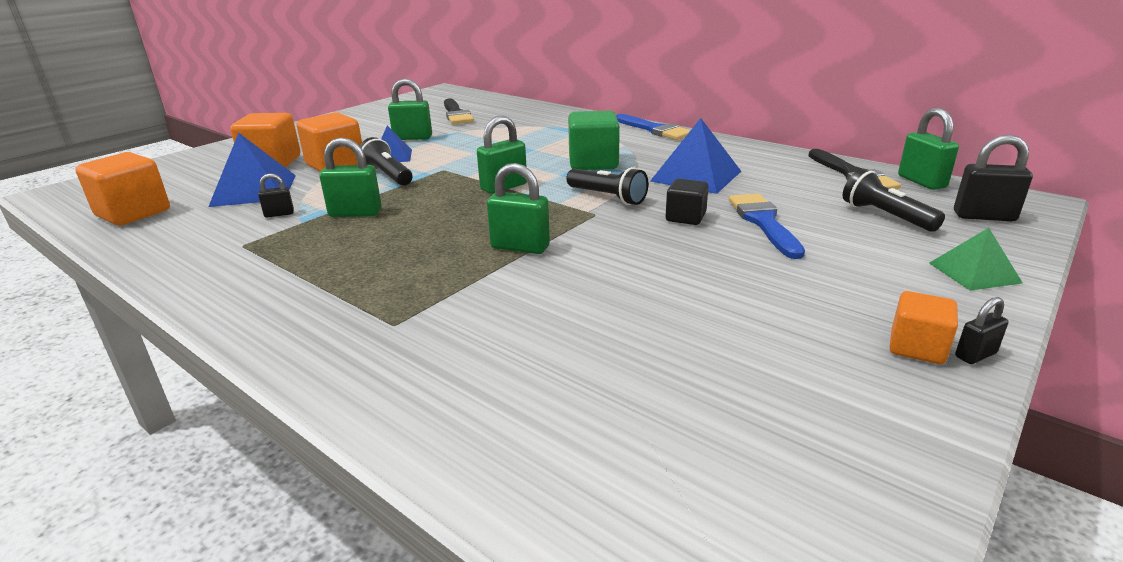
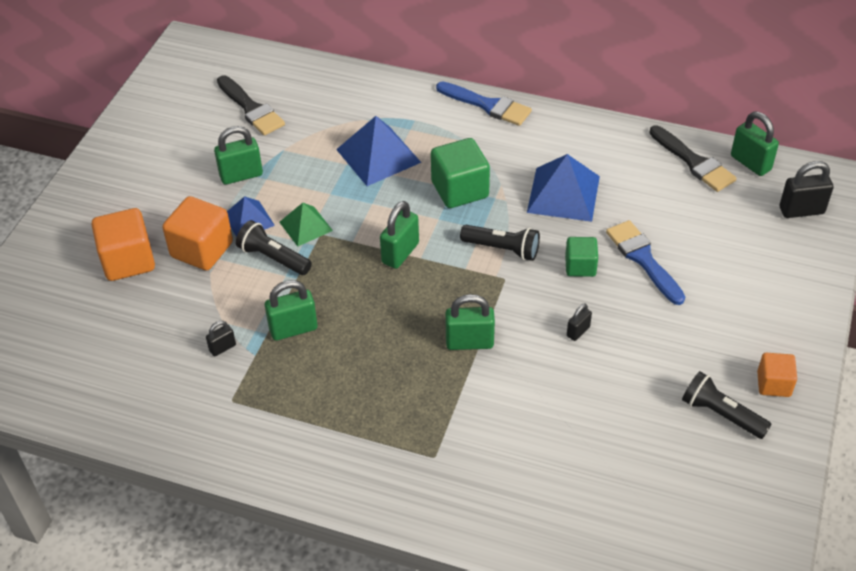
camera: 20 degrees left, 20 degrees up
(133, 213) = (75, 382): orange cube -> none
(254, 190) = (159, 315): blue pyramid -> blue pyramid (378, 155)
(685, 217) = (580, 266): black cube -> green cube
(885, 216) = (731, 227): black flashlight -> black flashlight (721, 414)
(974, 272) = (800, 291): green pyramid -> green pyramid (306, 226)
(975, 355) = (806, 381): black padlock -> black padlock (578, 331)

